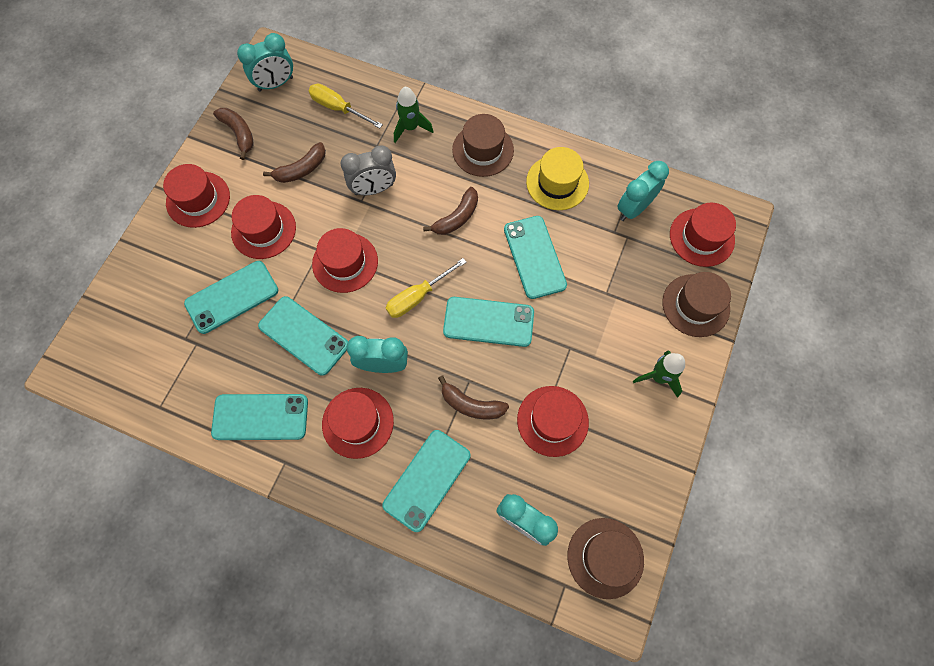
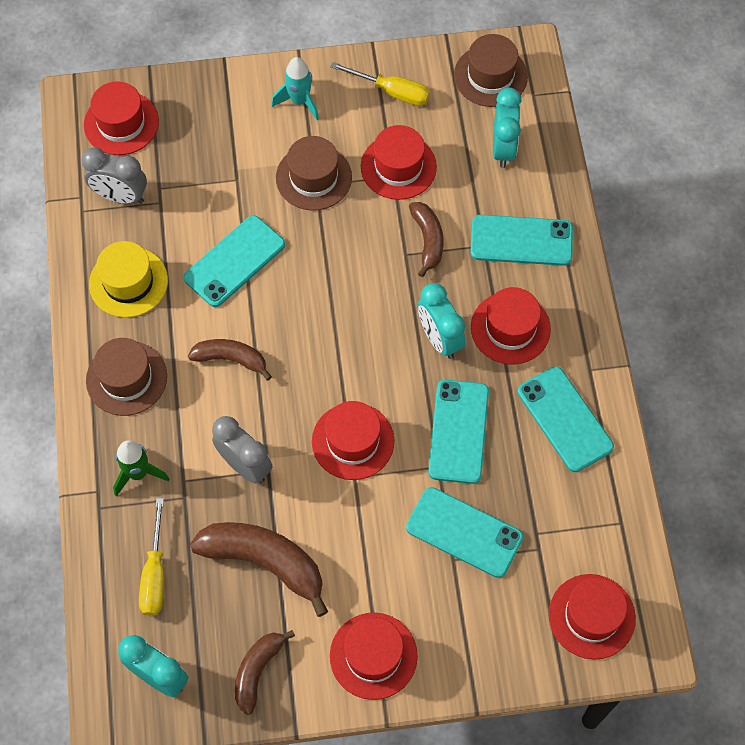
camera: 120 degrees left, 5 degrees down
(263, 230) = (366, 553): red hat -> red hat (591, 616)
(301, 169) = (265, 562): brown banana -> brown banana, size x1.67
(418, 296) = (347, 347): yellow screwdriver -> yellow screwdriver (392, 92)
(488, 322) = (334, 268): turquoise phone -> none
(633, 208) = (120, 196): turquoise clock -> grey clock
(658, 377) = (299, 101): green rocket -> turquoise rocket
(695, 305) = (204, 100): brown hat -> brown hat (313, 177)

